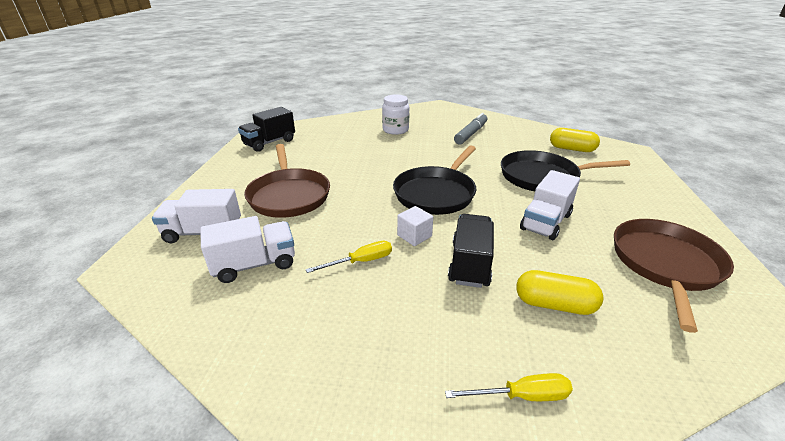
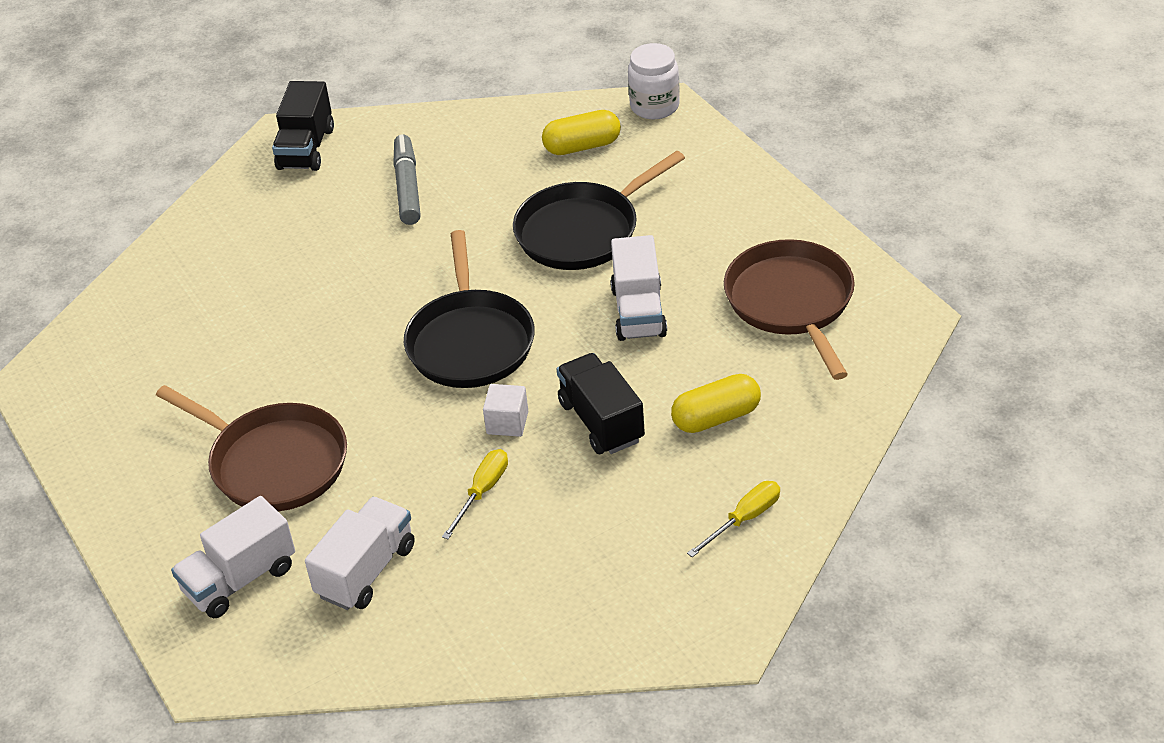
camera: 35 degrees left, 10 degrees up
(269, 143) = (93, 390): black truck -> black truck (306, 149)
(395, 130) = (275, 243): white jar -> white jar (654, 106)

